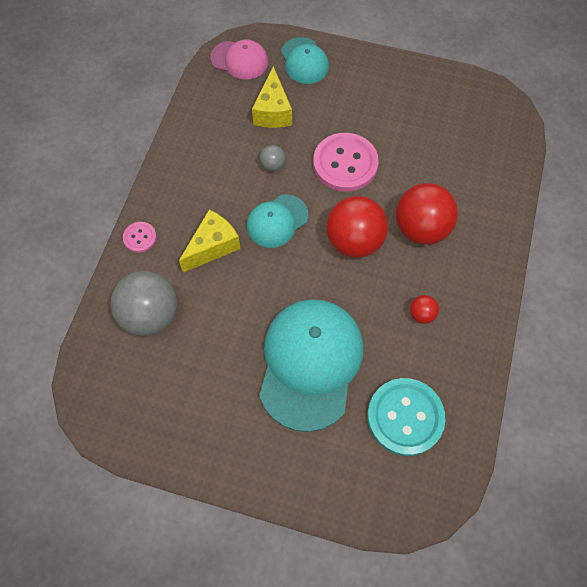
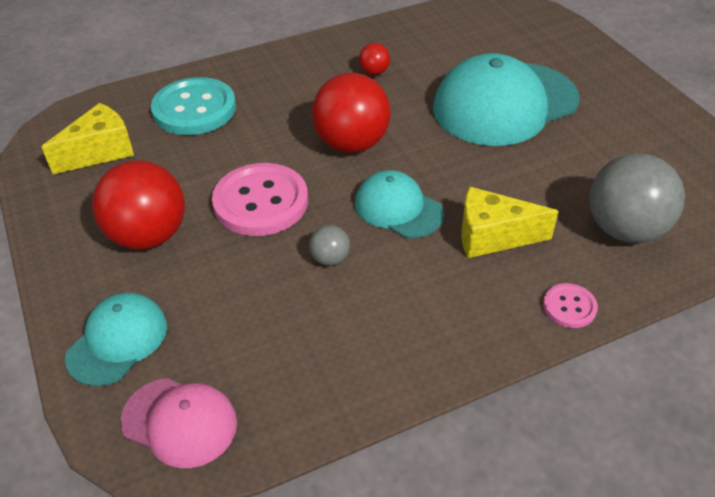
camera: 130 degrees left, 20 degrees down
(239, 60) = (180, 422): pink cap -> pink cap turned 135 degrees clockwise
(273, 111) = (245, 314): yellow cheese -> yellow cheese (100, 152)
(277, 221) = (398, 208): turquoise cap -> turquoise cap turned 150 degrees counterclockwise
(405, 417) = (471, 41): turquoise button -> turquoise button (194, 109)
(421, 229) = (285, 112): red ball -> red ball (149, 236)

